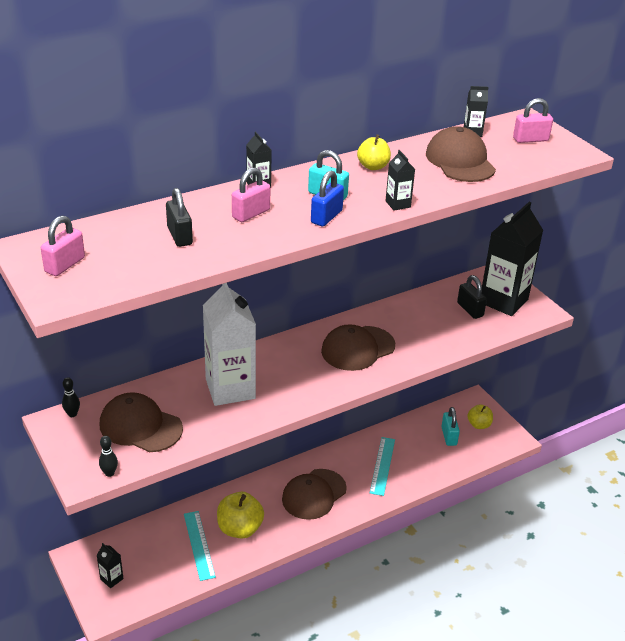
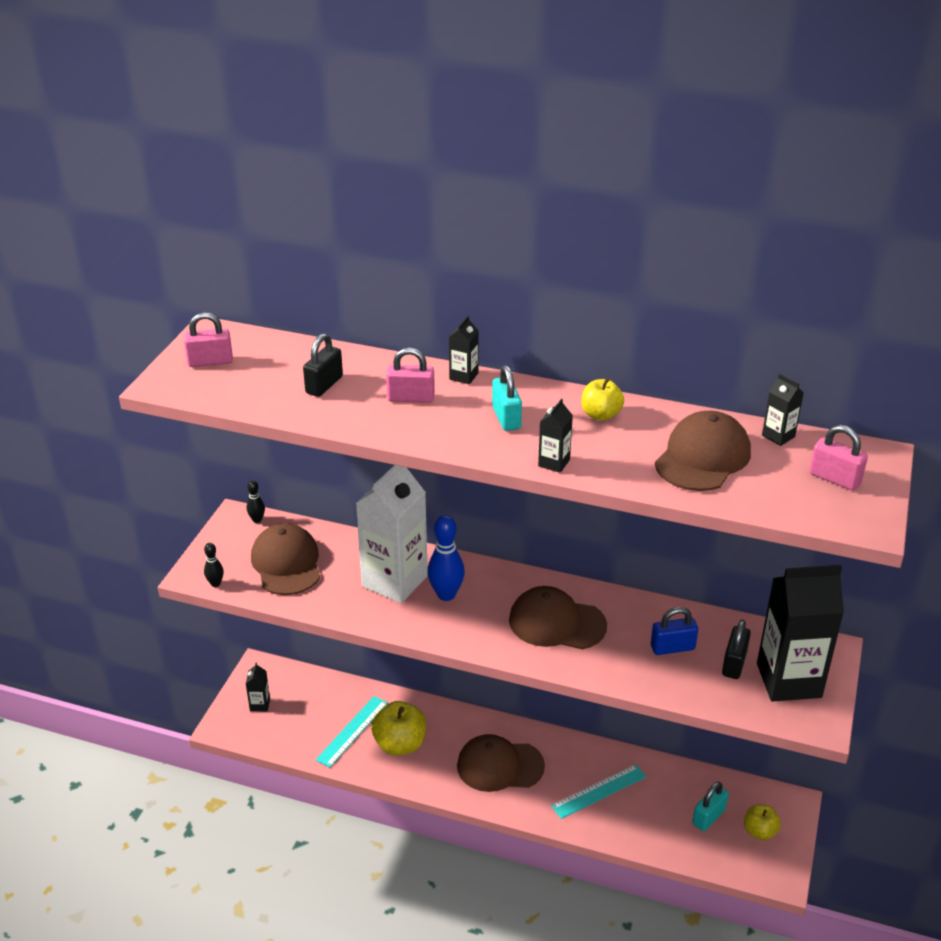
camera: 50 degrees right, 0 degrees up
(273, 375) = (446, 594): none -> blue bowling pin
(326, 217) = (467, 437): blue padlock -> blue padlock (672, 647)

